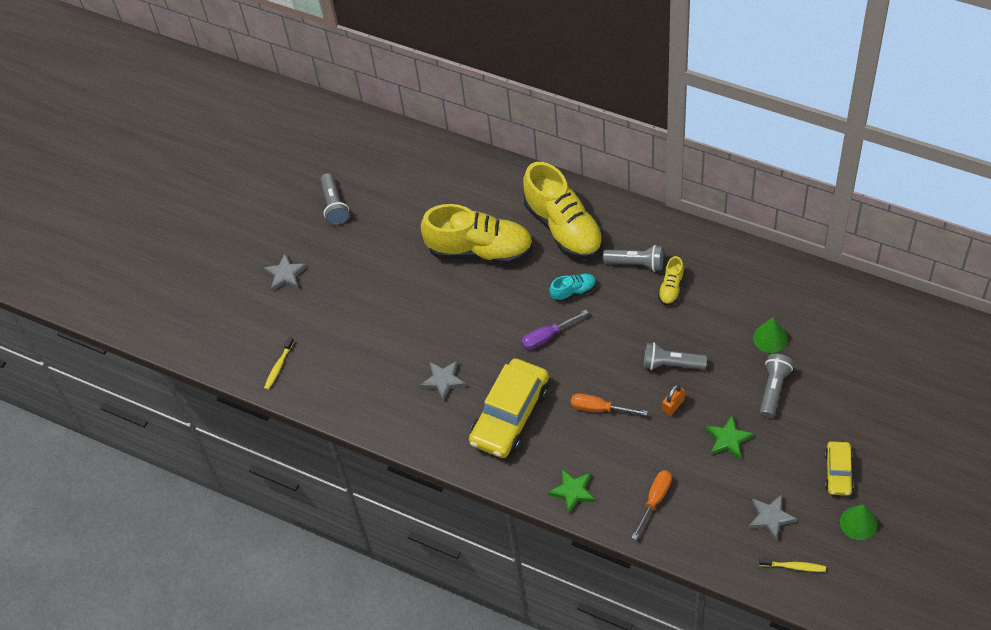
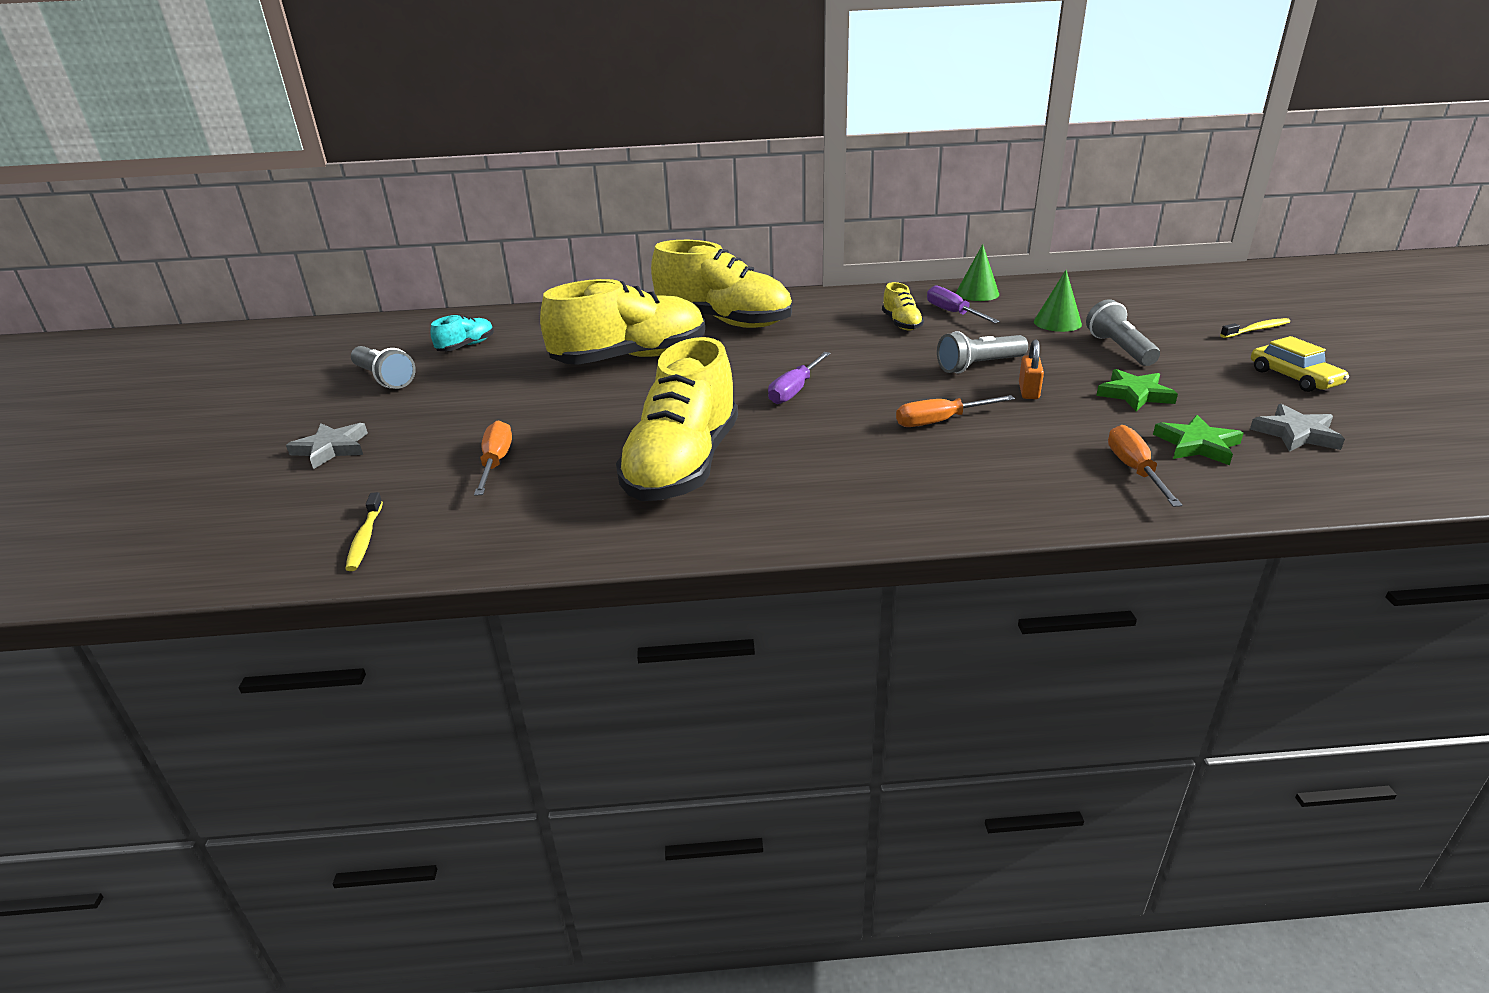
camera: 35 degrees left, 25 degrees down
(357, 330) = (496, 462): none -> orange screwdriver
(443, 381) = (683, 466): grey star -> yellow shoe
(510, 415) = (822, 464): yellow car -> none
(573, 291) = (788, 353): turquoise shoe -> turquoise shoe (466, 346)
(573, 491) = (1012, 502): green star -> green star (1197, 445)
(636, 264) = (839, 320): grey flashlight -> none
(716, 291) = (953, 313): none -> purple screwdriver
(794, 566) = (1404, 462): yellow toothbrush -> yellow toothbrush (1256, 330)
(858, 523) = (1391, 404): green cone -> green cone (977, 293)

